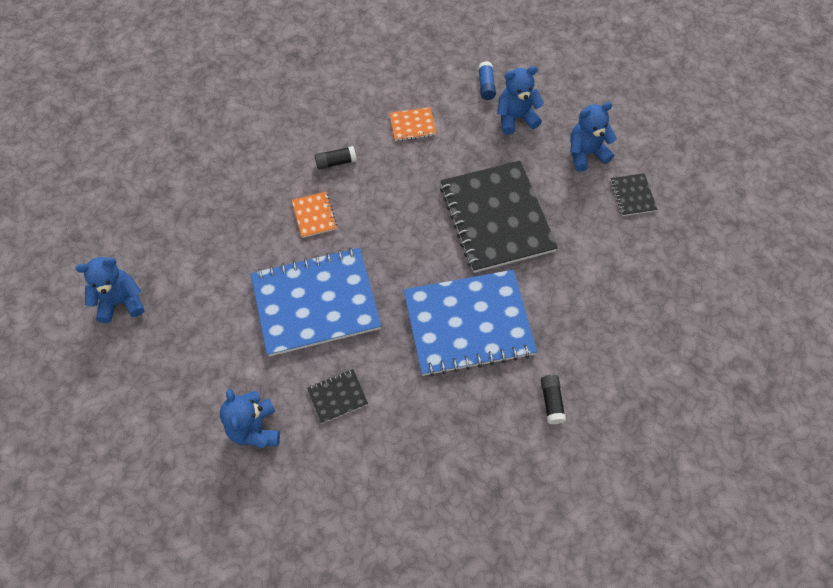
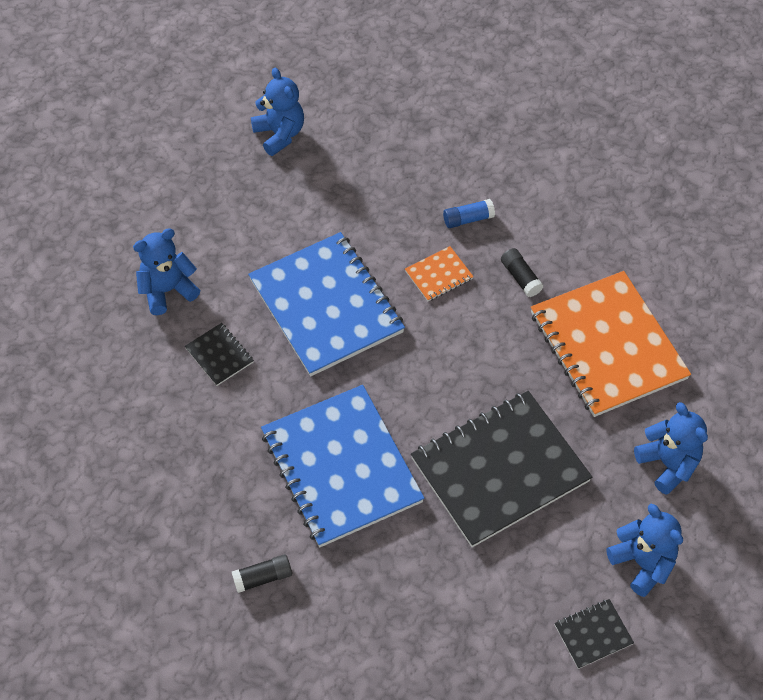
camera: 75 degrees right, 5 degrees down
(412, 125) = (607, 346): orange notebook -> orange notebook, size x2.41
(486, 85) = (707, 417): blue glue stick -> blue glue stick (468, 219)

